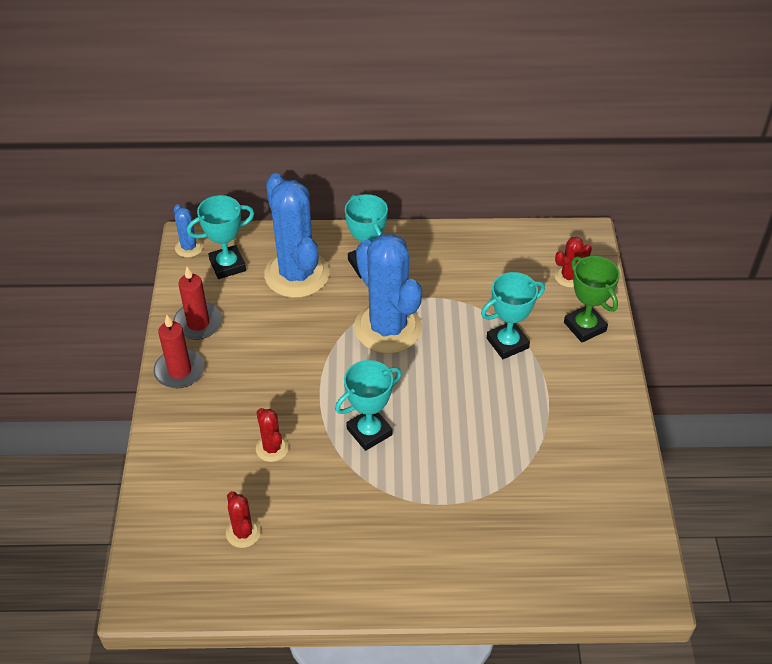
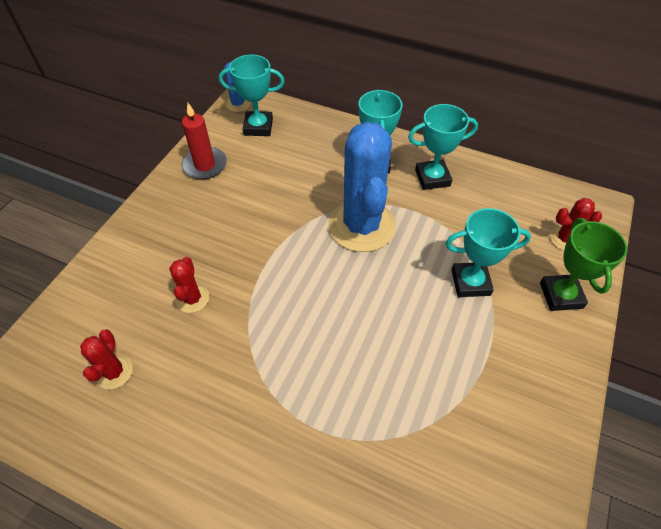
camera: 25 degrees right, 5 degrees up
(180, 371) = (164, 199): red candle -> none
(297, 274) = (309, 152): blue cactus -> none
(369, 432) = (288, 319): turquoise trophy -> turquoise trophy (432, 178)

